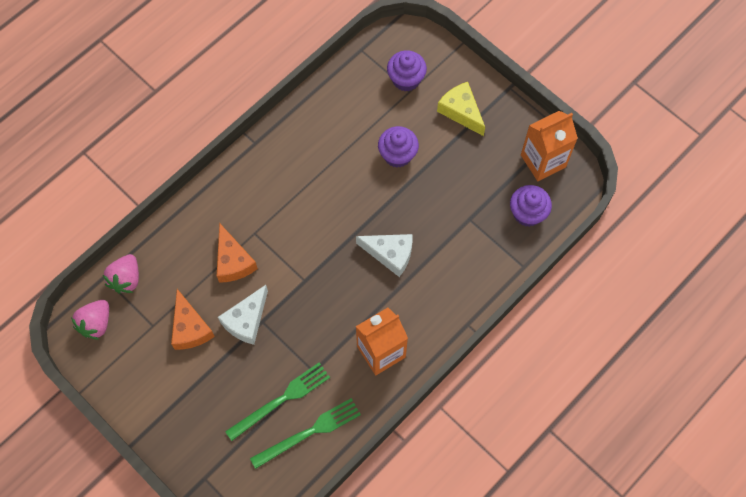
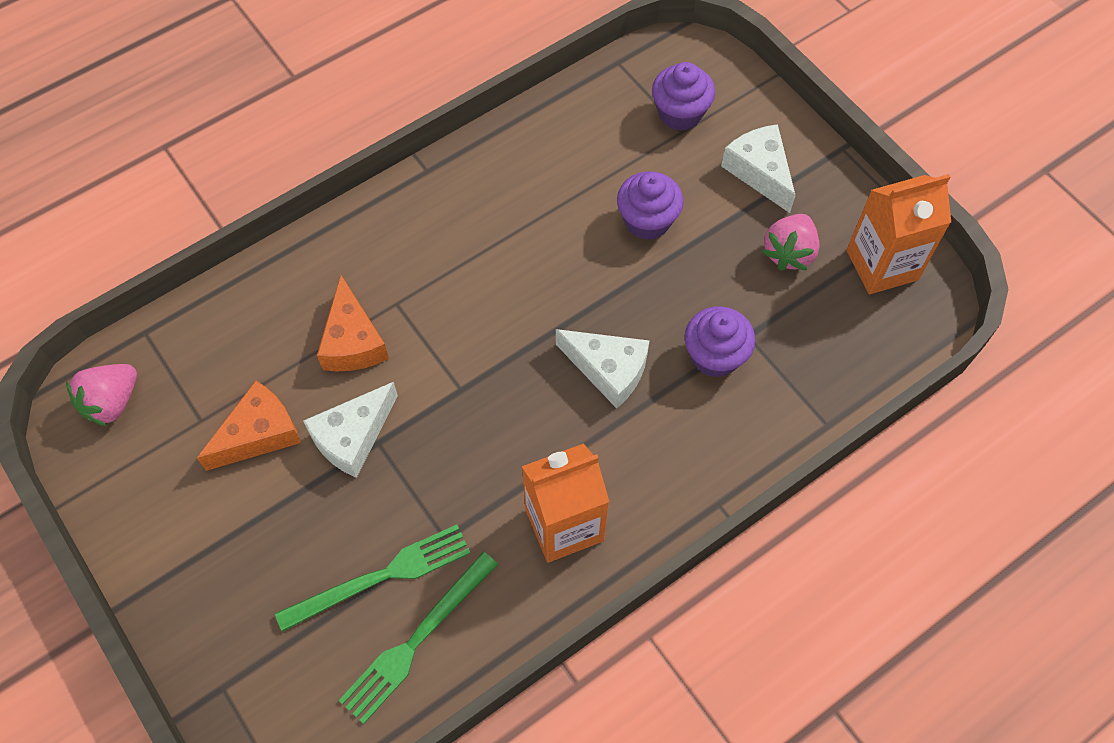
camera: 10 degrees right, 5 degrees down
(126, 279) = (177, 341): pink strawberry -> pink strawberry (789, 253)
(190, 328) = (259, 434): orange cheese -> orange cheese turned 120 degrees counterclockwise
(309, 432) = (416, 640): green fork -> green fork turned 150 degrees clockwise
(461, 111) = (759, 172): yellow cheese -> white cheese
(527, 213) = (845, 341): purple cupcake -> purple cupcake (715, 356)

